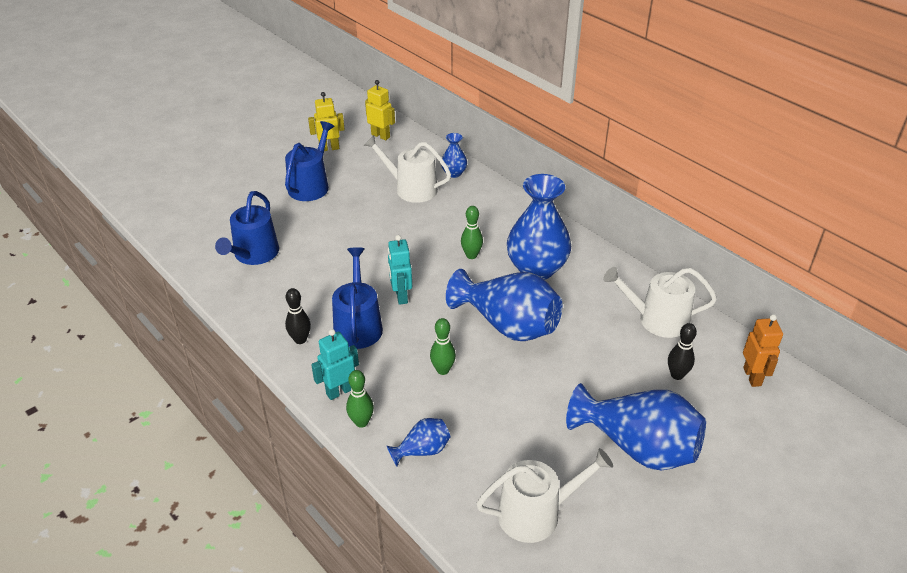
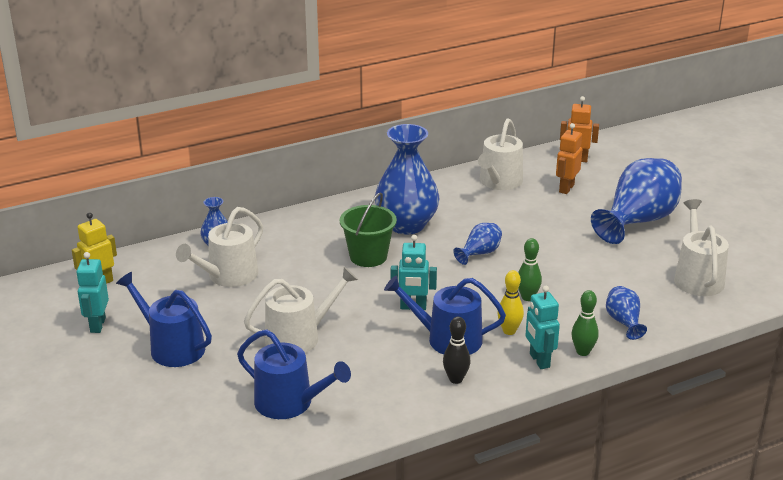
camera: 75 degrees left, 10 degrees down
(329, 148) = (97, 325): yellow robot -> turquoise robot
(339, 241) = (299, 337): none -> white watering can
(382, 364) = (509, 331): none -> yellow bowling pin
(471, 255) = (368, 256): green bowling pin -> green bucket
(508, 325) = (479, 253): blue vase -> blue vase, size x0.48
(677, 375) = (566, 188): black bowling pin -> orange robot

